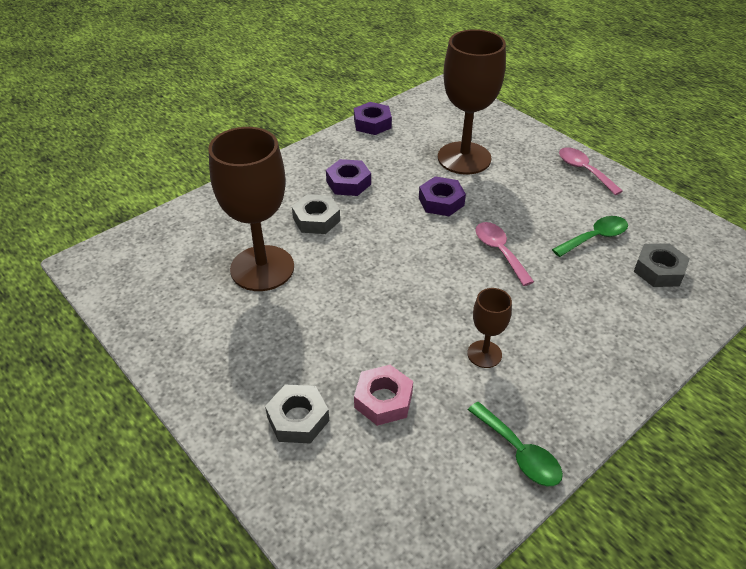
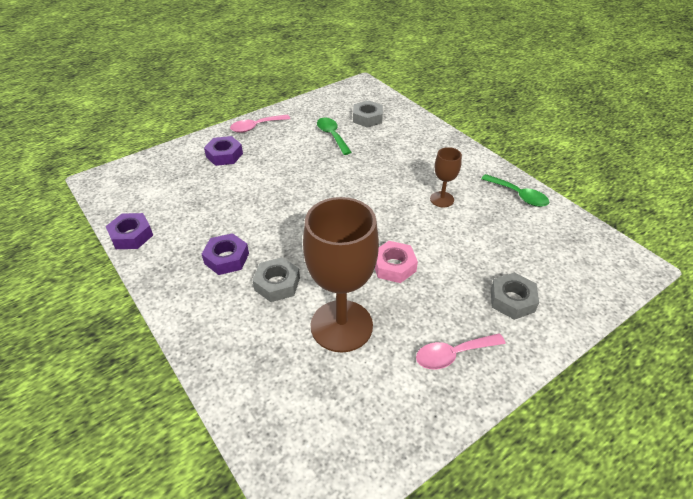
camera: 85 degrees left, 0 degrees up
(383, 400) = (487, 252): pink nut -> pink nut (394, 266)
(441, 201) = (272, 202): purple nut -> purple nut (224, 155)
(464, 158) = (216, 182): brown goblet -> none
(499, 251) = (340, 179): pink spoon -> pink spoon (452, 355)
(519, 453) = (519, 195): green spoon -> green spoon turned 75 degrees clockwise

